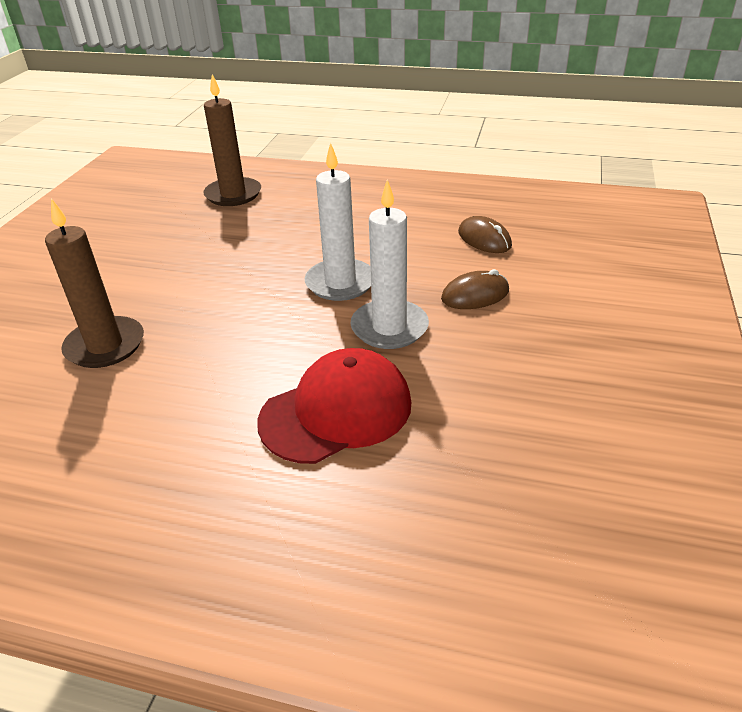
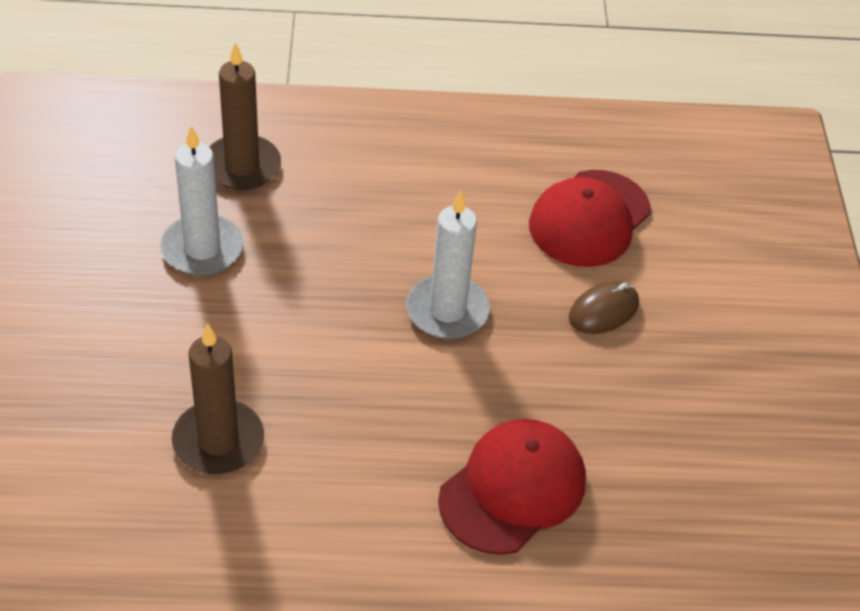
camera: 20 degrees left, 10 degrees up
(389, 328) = (526, 371): white candle -> white candle (202, 249)
(484, 239) = (589, 219): brown mouse -> red cap

